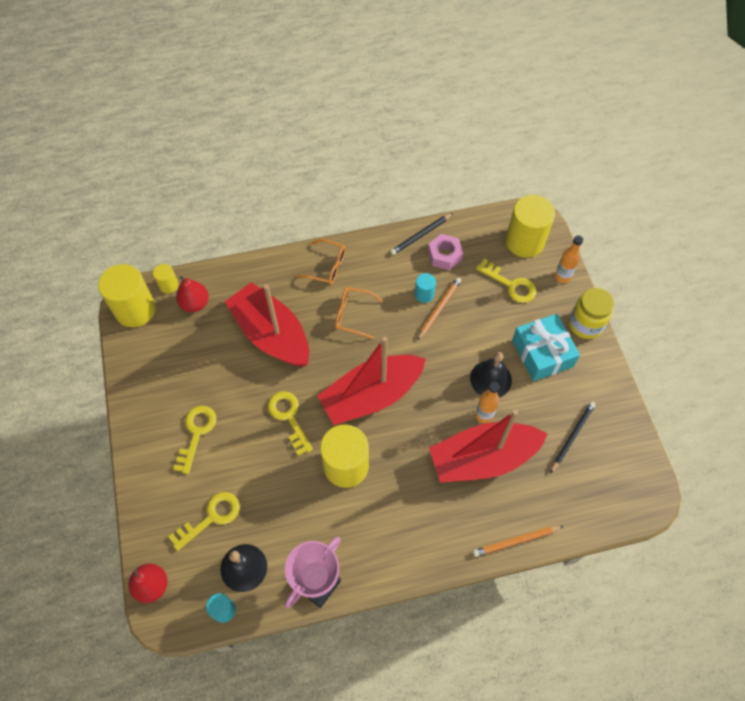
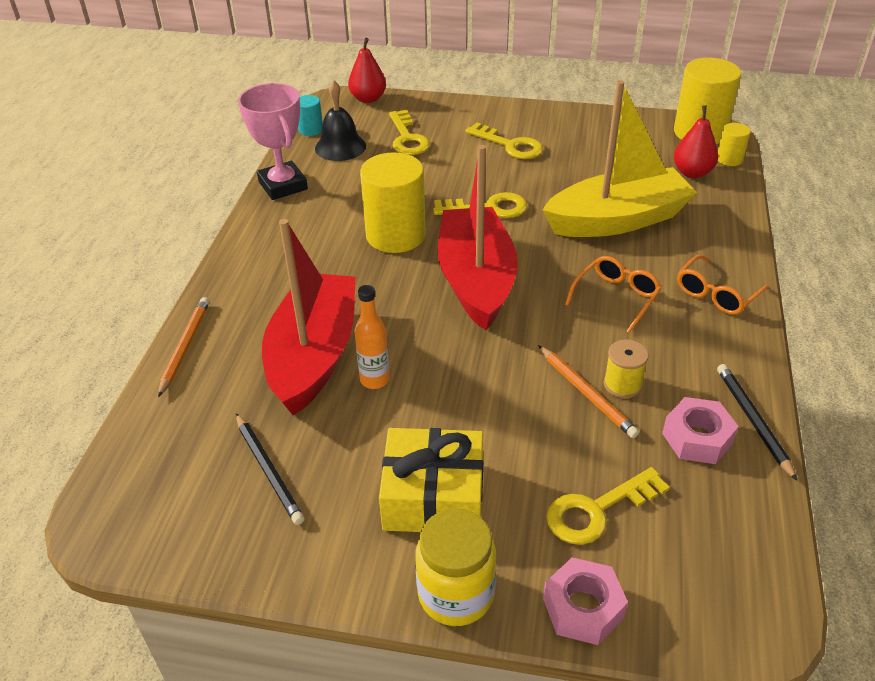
camera: 115 degrees right, 20 degrees down
(271, 334) = (617, 220): red boat -> yellow boat
(424, 294) = (622, 385): turquoise cylinder -> yellow spool
(490, 379) = (427, 409): black bell -> none
(524, 241) = (695, 579): yellow cylinder -> none
(542, 353) = (433, 496): turquoise gift -> yellow gift
(562, 277) = (583, 608): orange bottle -> pink nut

